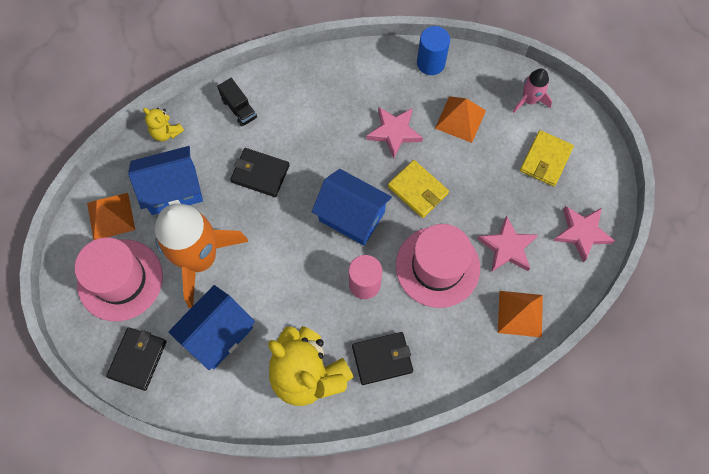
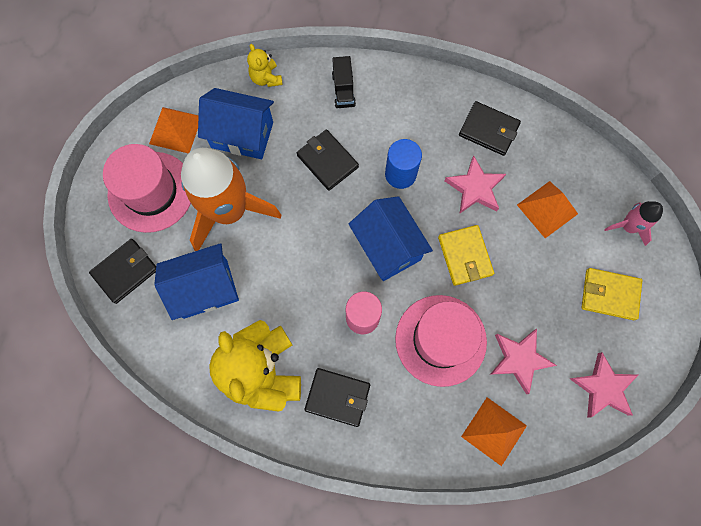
camera: 30 degrees right, 5 degrees up
(378, 80) = (488, 130): none -> black wallet
(430, 63) = (550, 139): blue cylinder -> blue cylinder (400, 174)
(545, 160) = (609, 295): yellow wallet -> yellow wallet turned 45 degrees clockwise

